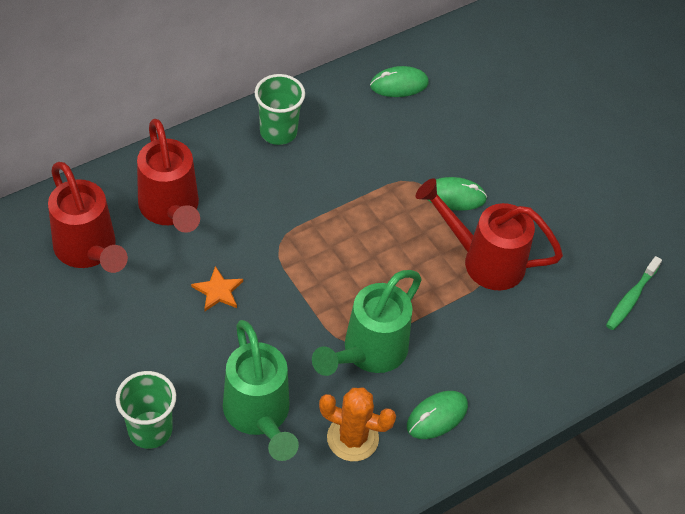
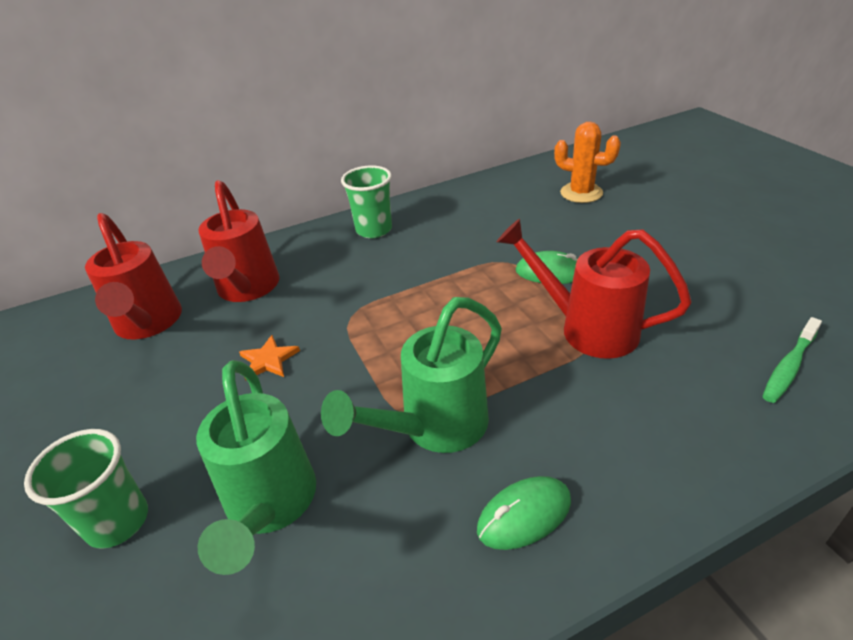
camera: 15 degrees right, 15 degrees down
(352, 438) = (394, 544): orange cactus -> orange cactus (581, 193)
(399, 85) = (496, 195): green mouse -> none

